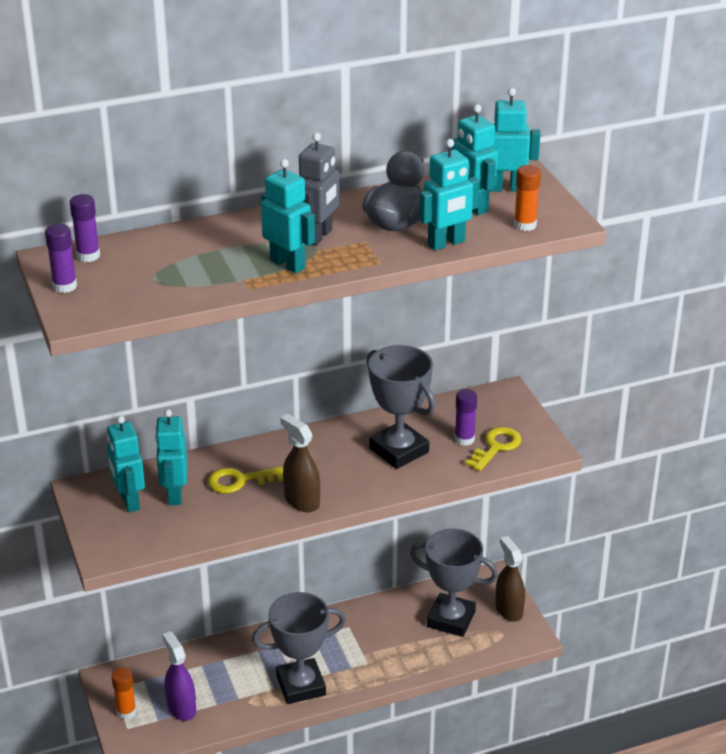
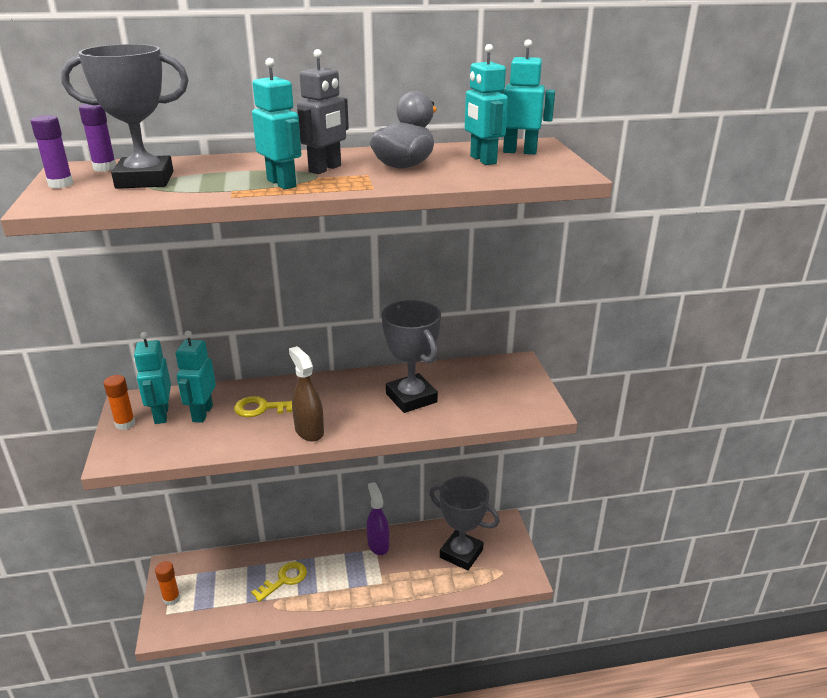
camera: 10 degrees right, 5 degrees down
(181, 708) = (217, 601): purple spray bottle -> purple spray bottle (378, 544)
(301, 685) = (321, 595): grey trophy -> grey trophy (145, 180)
(446, 243) = (446, 180): turquoise robot -> none
(464, 439) = (472, 395): purple glue stick -> none
(496, 447) = (499, 404): yellow key -> yellow key (284, 580)
(509, 610) = (511, 552): brown spray bottle -> none
(525, 225) = (530, 173): orange glue stick -> orange glue stick (125, 424)

